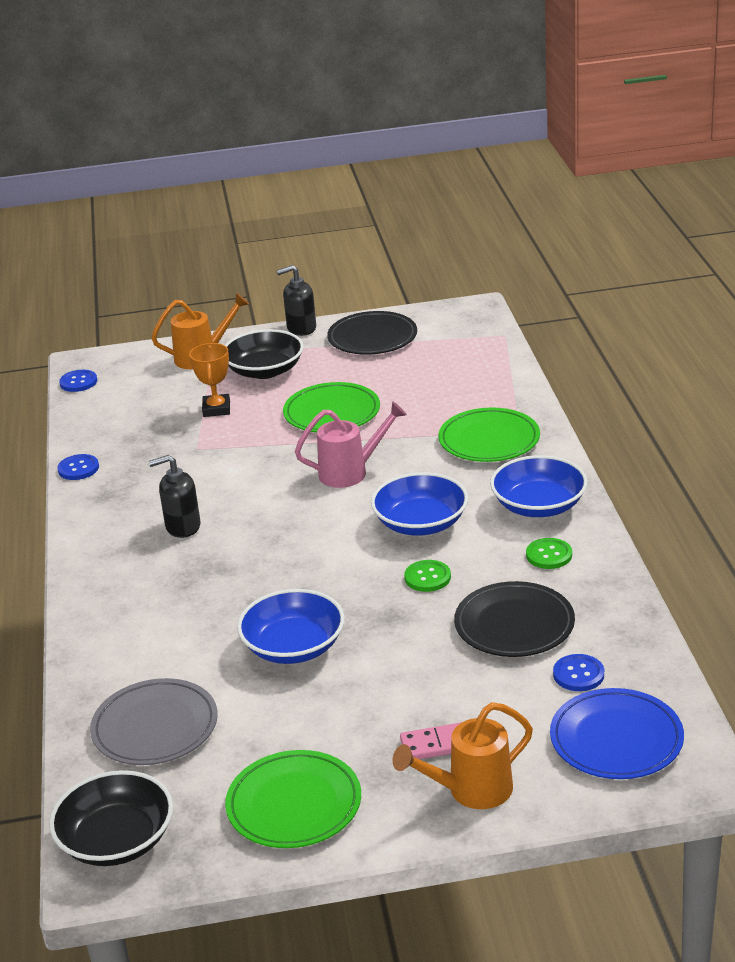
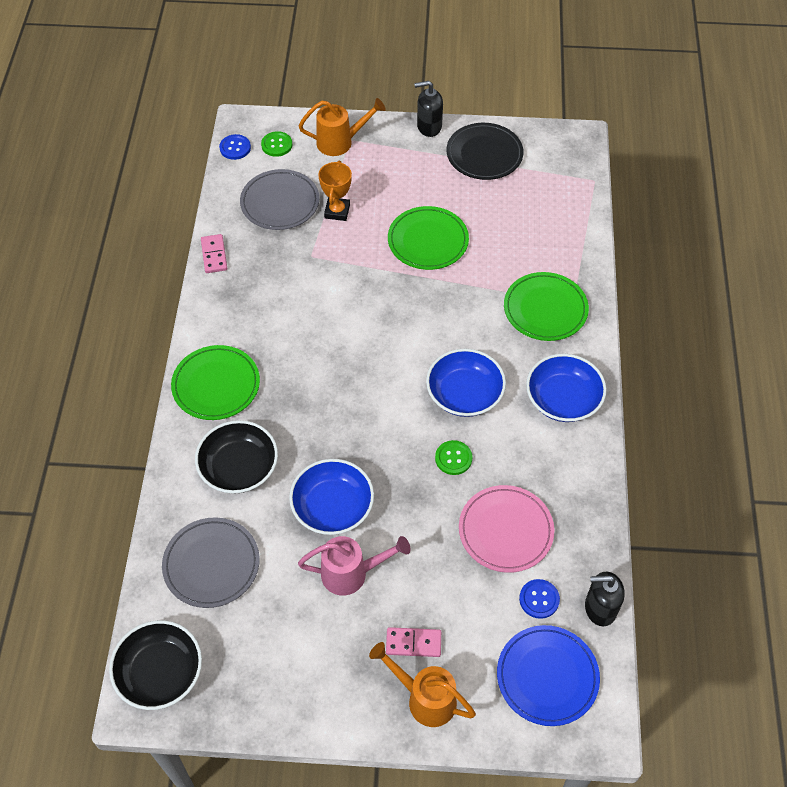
camera: 10 degrees right, 25 degrees up
(78, 468) = (214, 255): blue button -> pink domino
(146, 414) = (280, 203): none -> grey plate
(182, 527) = (279, 346): black soap dispenser -> black soap dispenser (600, 608)
(265, 371) = (386, 173): black bowl -> black bowl (239, 468)
(294, 804) = (293, 674): green plate -> green plate (216, 385)
(350, 472) = (425, 318): pink watering can -> pink watering can (351, 573)
(471, 791) = (425, 698): orange watering can -> orange watering can turned 45 degrees clockwise
(514, 625) = (505, 531): black plate -> pink plate
(549, 555) = (554, 459): green button -> green button (277, 145)

